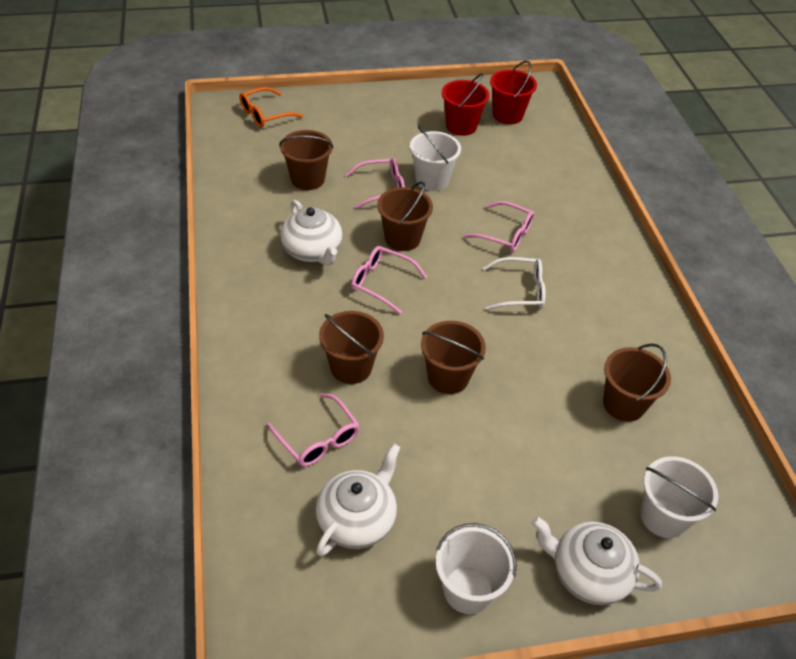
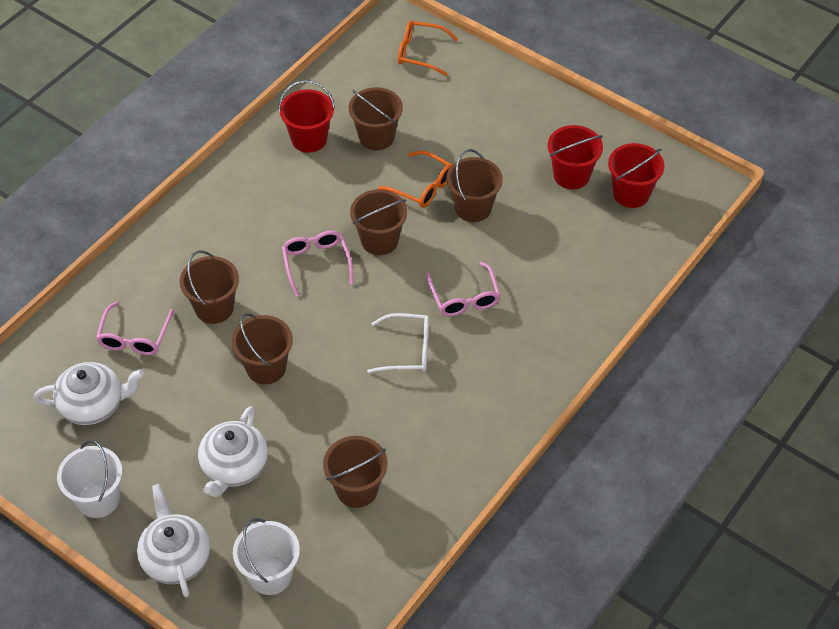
camera: 50 degrees right, 5 degrees up
(260, 209) = (309, 139): none -> red bucket
(313, 251) = (302, 201): white teapot -> white teapot (234, 466)
(382, 188) = (422, 186): pink glasses -> orange glasses
(432, 180) = (473, 207): white bucket -> brown bucket
(520, 291) = (407, 350): white glasses -> white glasses turned 45 degrees counterclockwise

